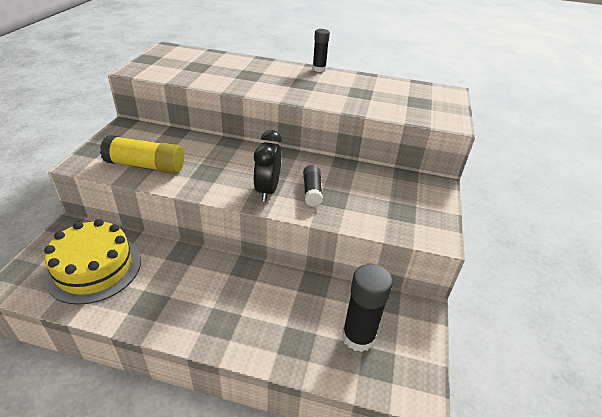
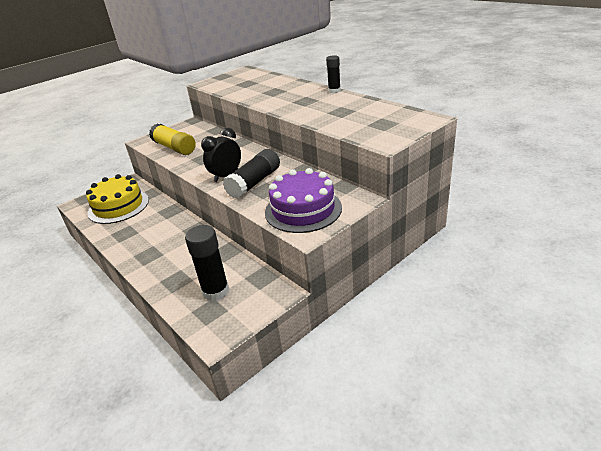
camera: 40 degrees right, 5 degrees down
(312, 191) = (254, 183): black glue stick -> black glue stick, size x1.65
(402, 211) = (303, 210): none -> purple cake

